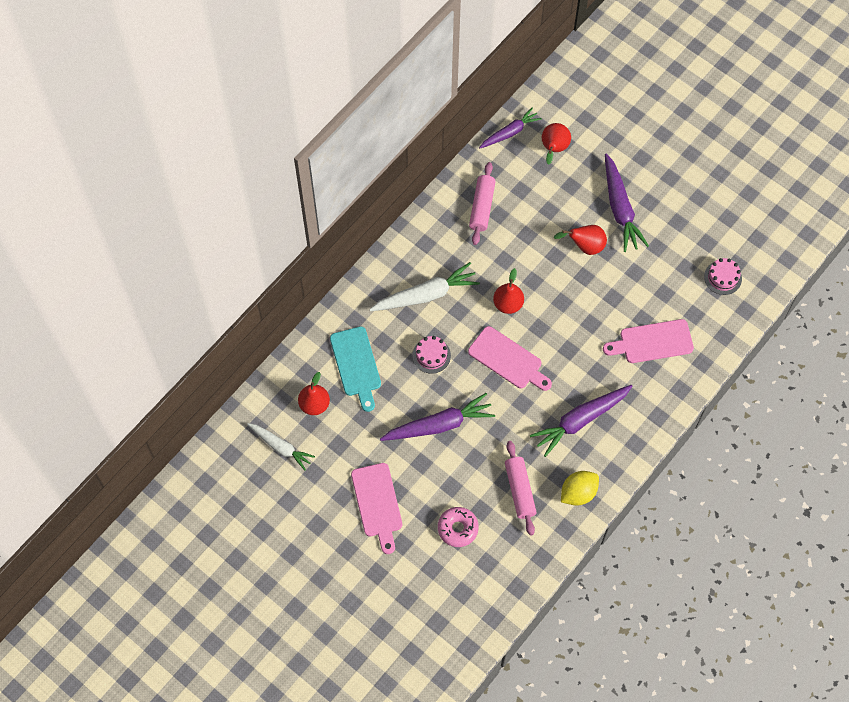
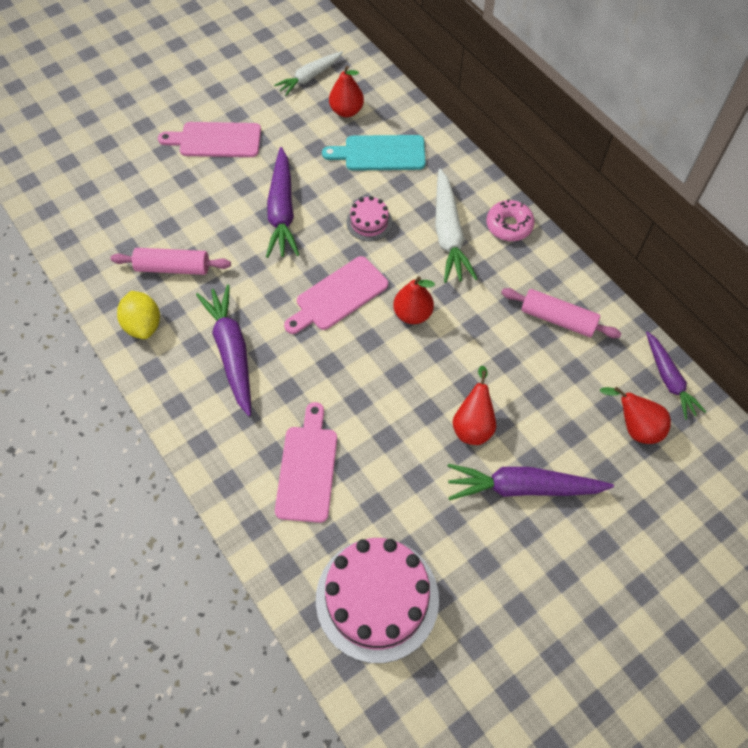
camera: 105 degrees right, 5 degrees down
(457, 528) = (157, 201): pink donut -> pink donut (509, 225)
(723, 277) = (377, 599): pink cake -> pink cake, size x2.12

